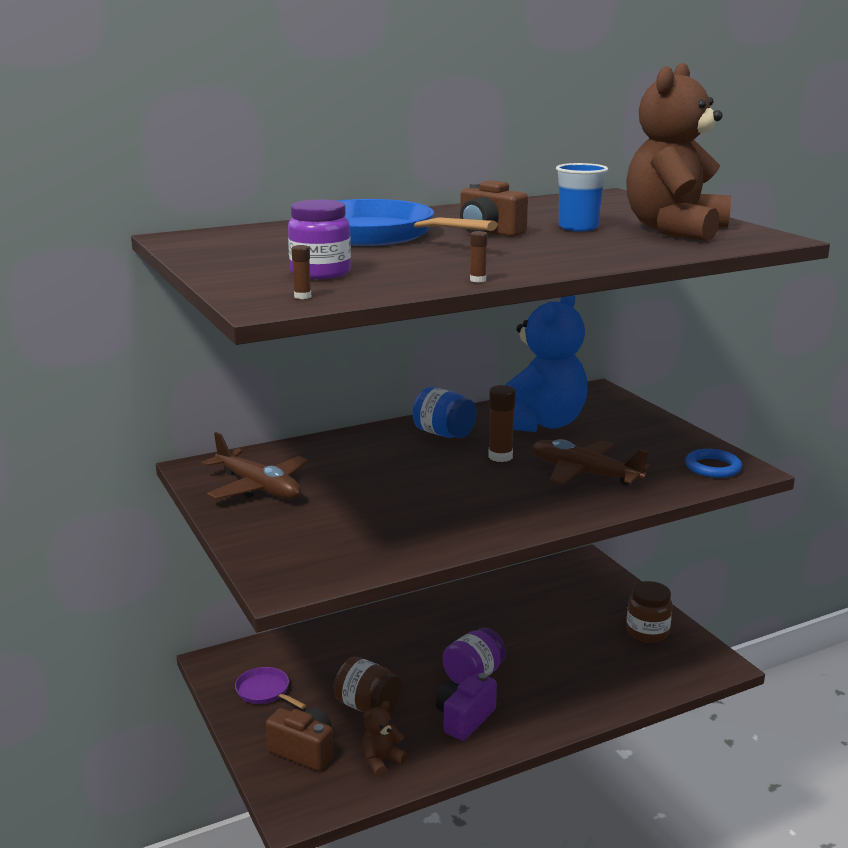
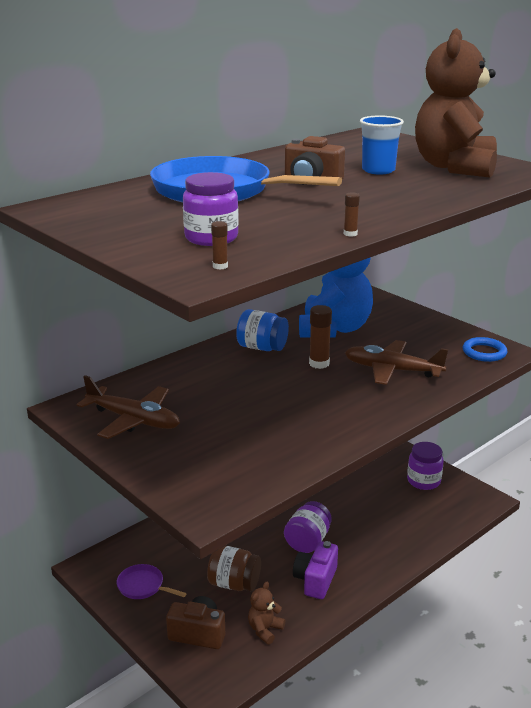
camera: 15 degrees left, 5 degrees up
(647, 632) = (423, 481): brown jar -> purple jar

